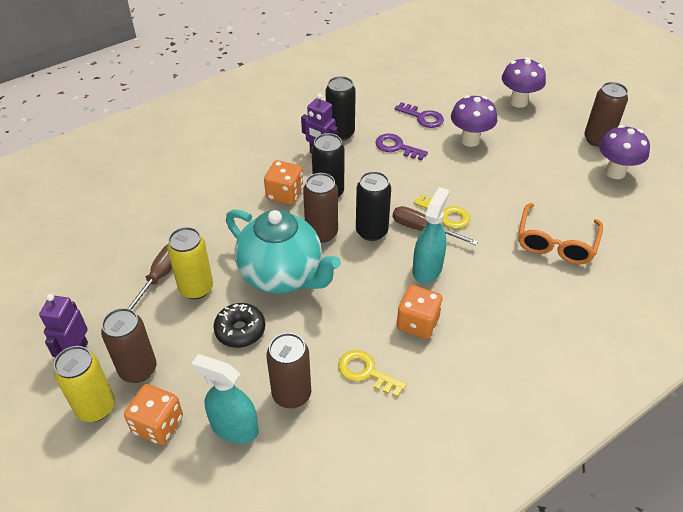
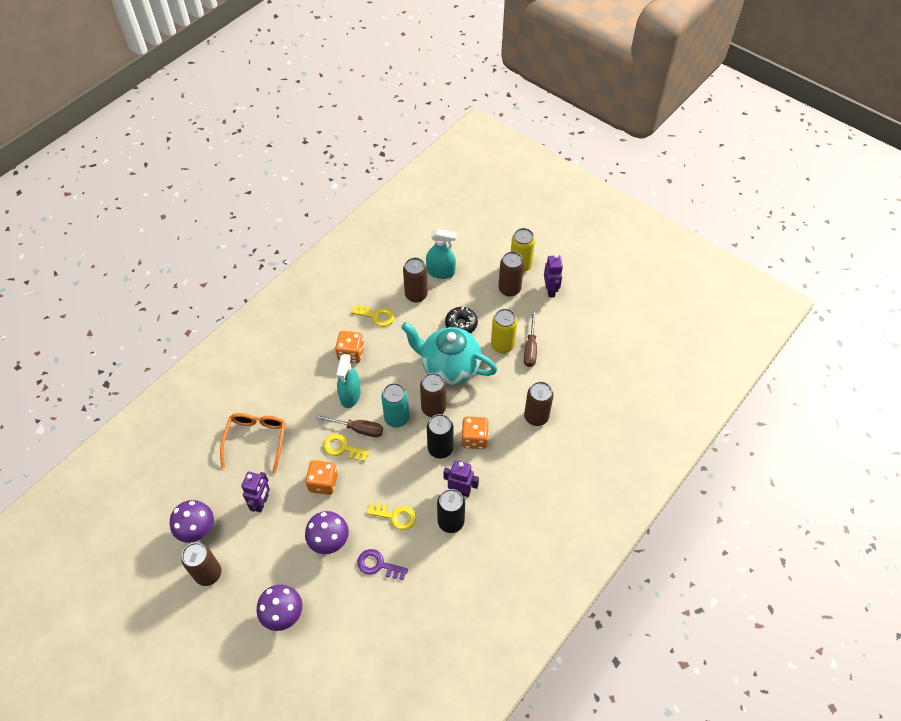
camera: 165 degrees right, 10 degrees up
(158, 425) = (482, 265): orange dice -> orange dice (323, 483)
(201, 201) = (536, 417): none -> brown can
(371, 231) = (396, 418): black can -> turquoise can
(396, 147) = (395, 516): purple key -> yellow key
(545, 183) = (261, 502): none -> purple robot

